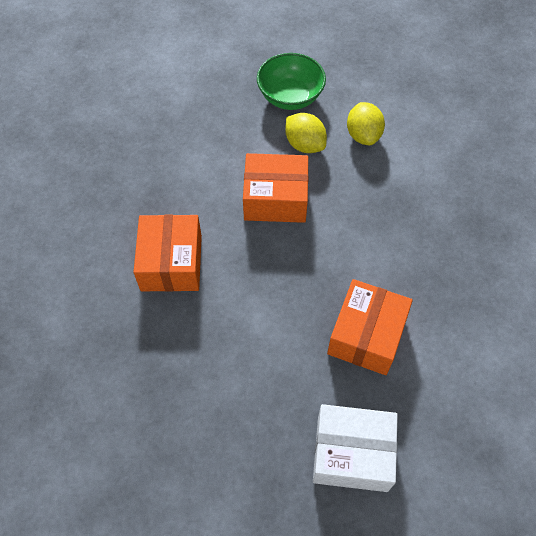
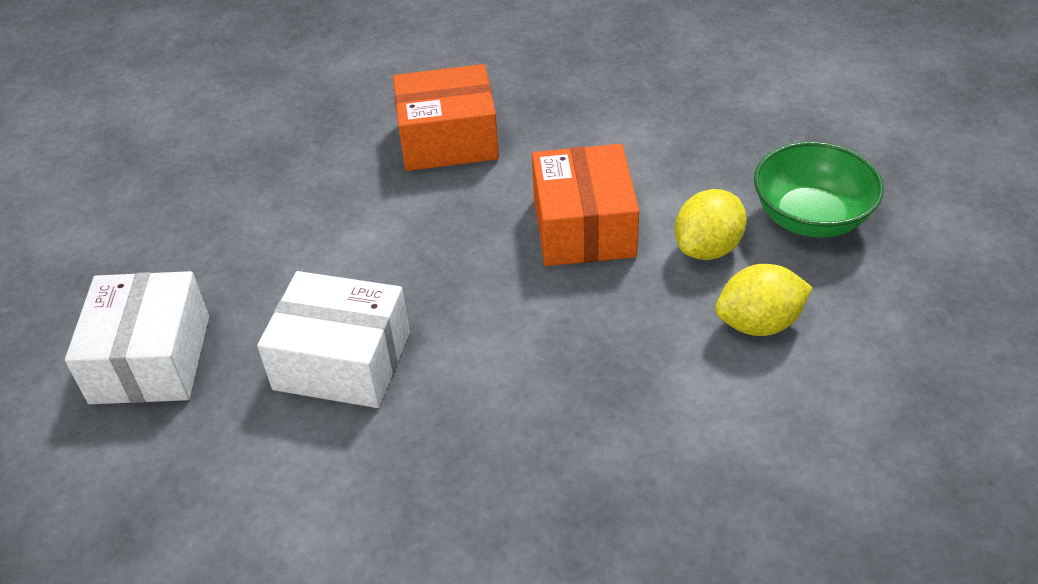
camera: 85 degrees right, 15 degrees down
(366, 335) = (342, 360): orange box -> white box

